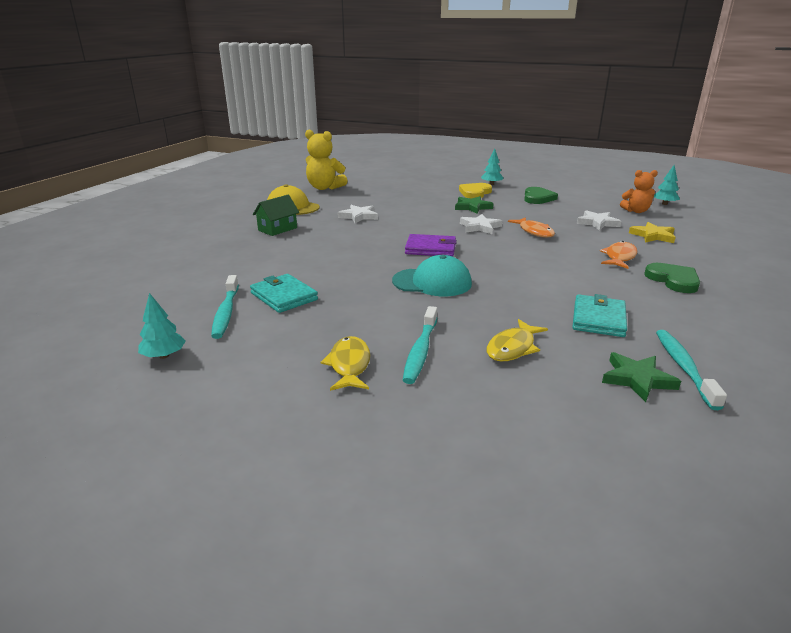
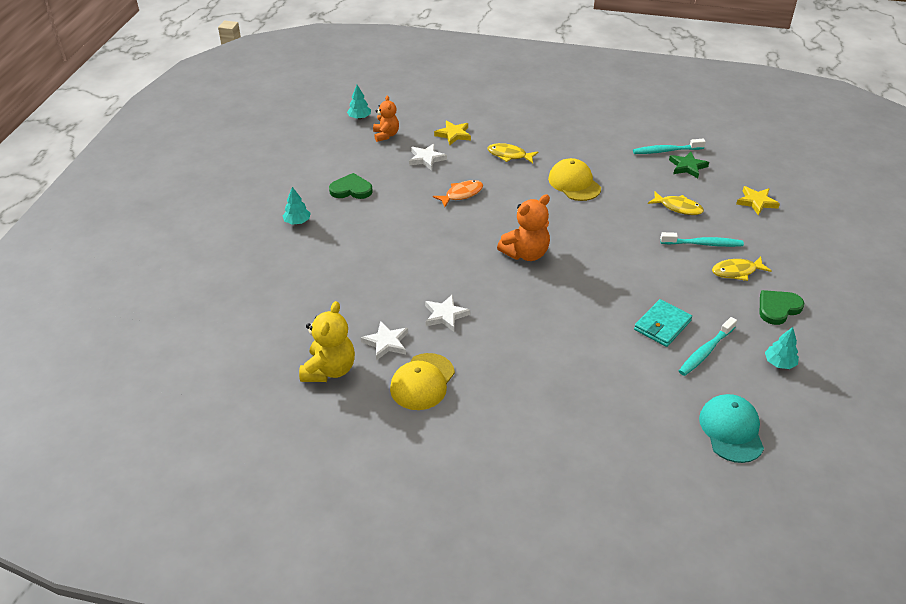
camera: 100 degrees left, 15 degrees up
(226, 312) = (705, 351): turquoise toothbrush -> turquoise toothbrush turned 150 degrees clockwise
(277, 229) = (507, 373): green house -> none
(430, 248) = (526, 253): purple wallet -> orange teddy bear
(432, 282) = (598, 247): turquoise cap -> turquoise cap (731, 430)
(472, 207) = (393, 233): green star -> none
(475, 193) = (336, 233): yellow heart -> none
(480, 227) = (457, 226): white star -> white star (386, 343)
(532, 433) = (756, 202): none -> yellow star
(565, 285) = (574, 183): none -> yellow cap
(598, 319) = (622, 173): turquoise wallet -> none
(619, 257) = (509, 155): orange fish -> yellow fish
(673, 280) = (545, 138): green heart -> green heart (778, 308)

